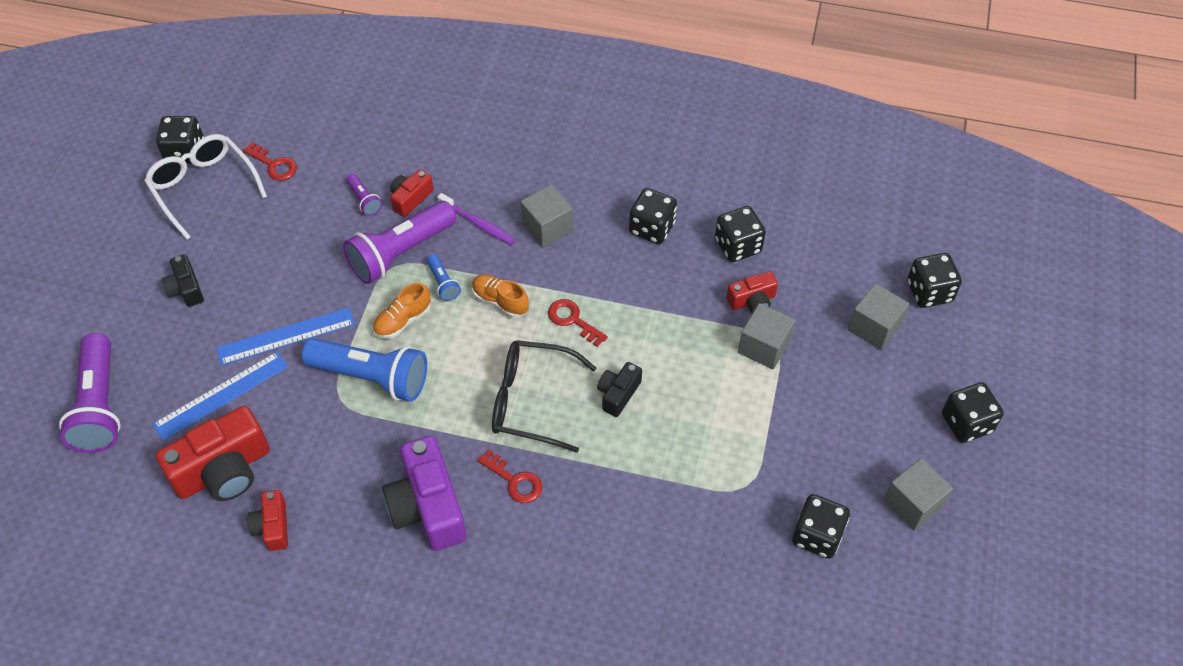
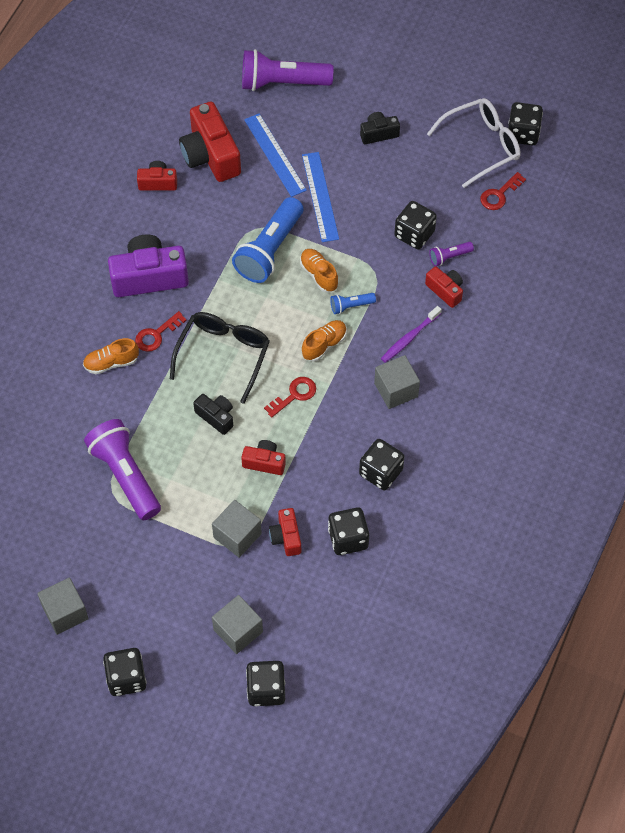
camera: 100 degrees right, 5 degrees up
(401, 253) = (388, 279): purple flashlight -> purple flashlight (125, 475)
(565, 525) = (111, 363): none -> orange shoe
(666, 336) = (264, 462): none -> red camera
(817, 535) = (57, 534): black dice -> black dice (414, 234)

